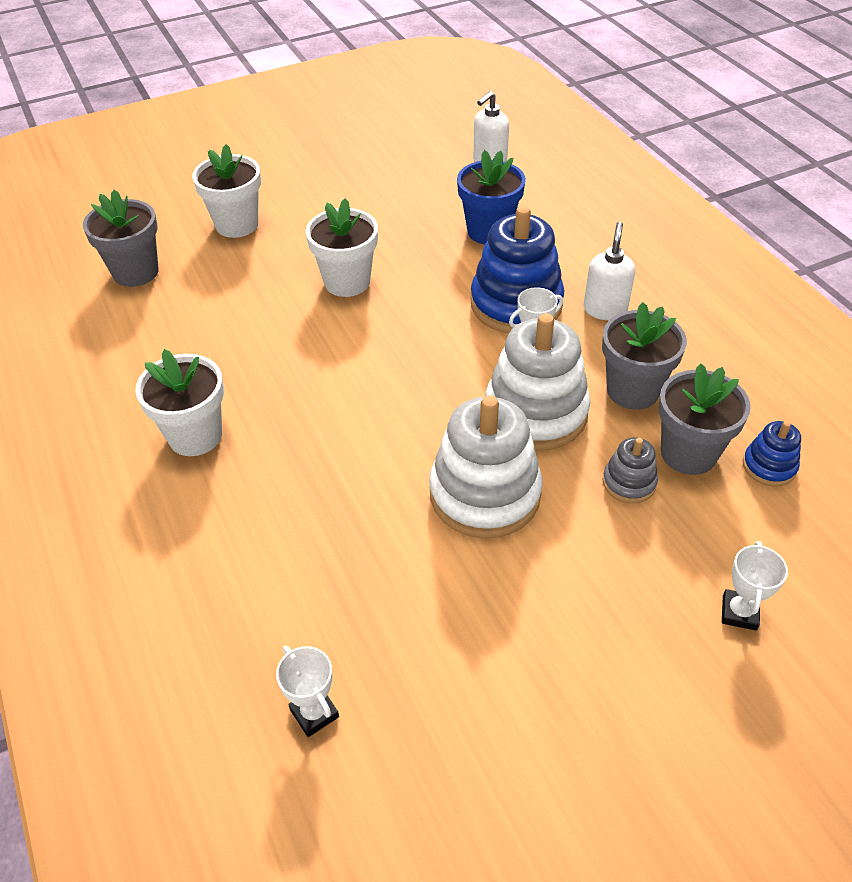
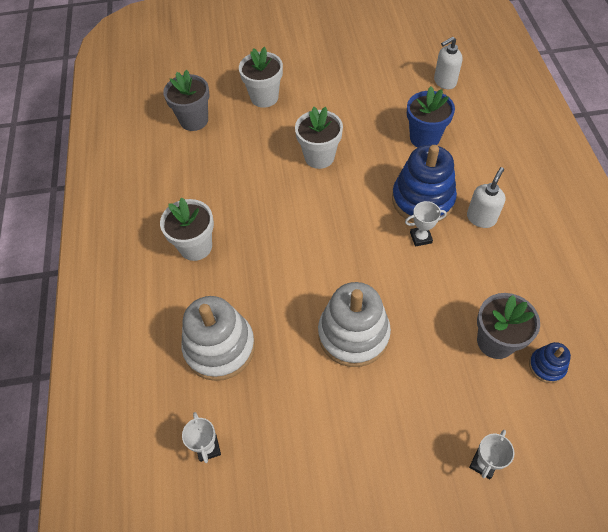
camera: 20 degrees right, 10 degrees up
(535, 413) = (406, 285): white stacking toy -> white stacking toy (220, 347)
(629, 482) = (447, 352): grey stacking toy -> none
(632, 390) = (476, 285): grey flower pot -> none

